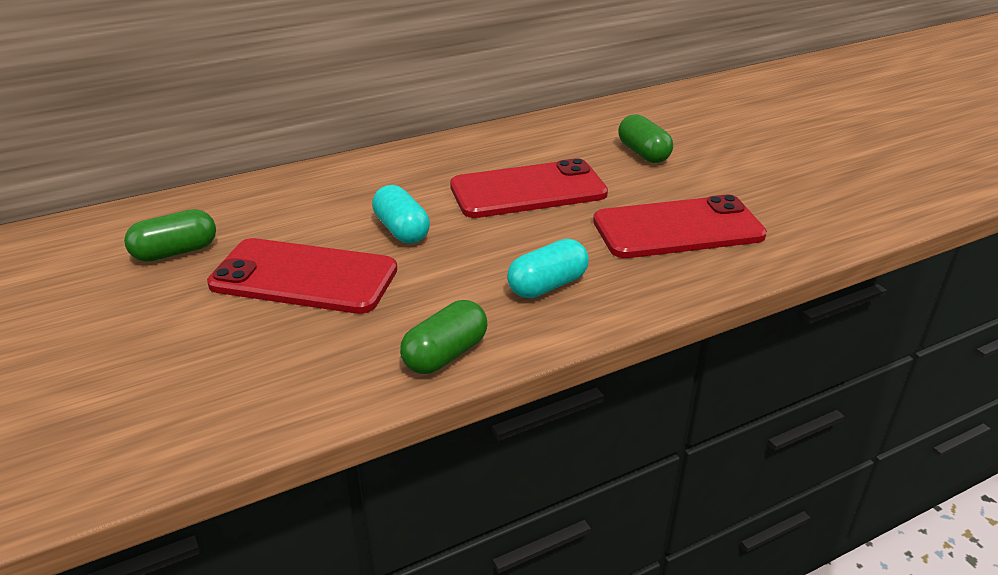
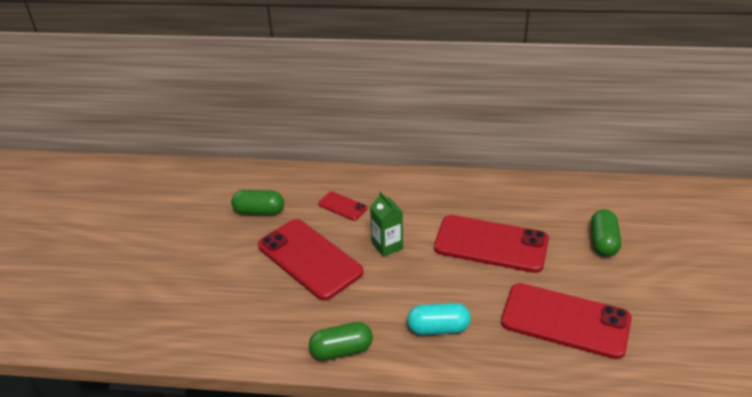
camera: 35 degrees right, 5 degrees up
(301, 211) = (342, 206): none -> red phone
(402, 230) = (387, 246): turquoise capsule -> green carton

